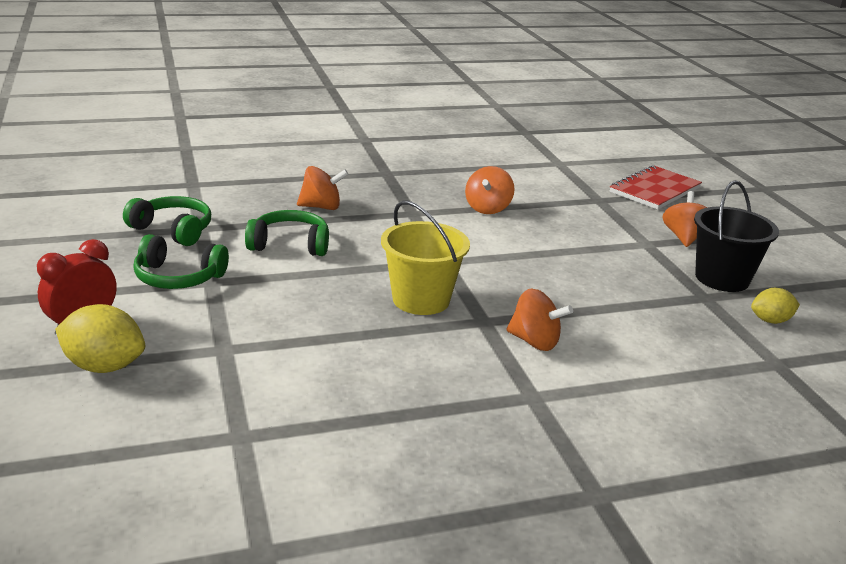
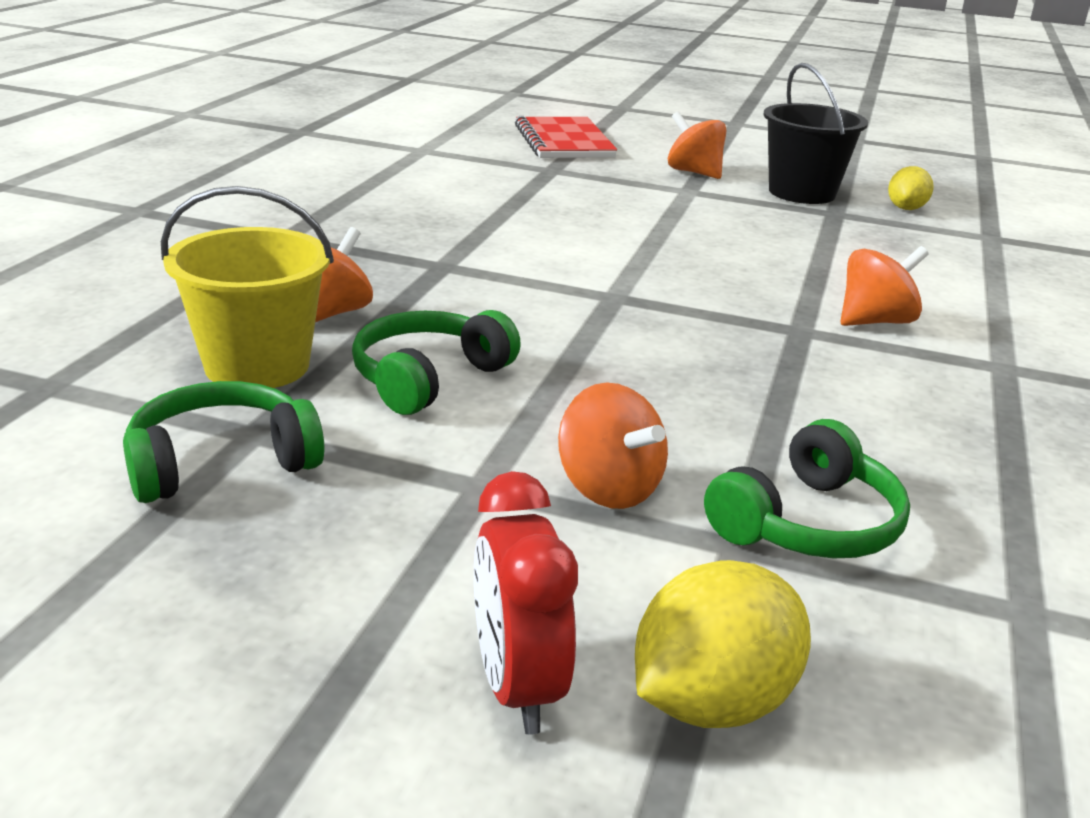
camera: 55 degrees left, 0 degrees up
(178, 277) = (428, 514): green headphones -> green headphones (808, 523)
(421, 300) = (710, 346): yellow bucket -> yellow bucket (257, 366)
(487, 208) = (494, 223): orange spinning top -> orange spinning top (608, 488)

